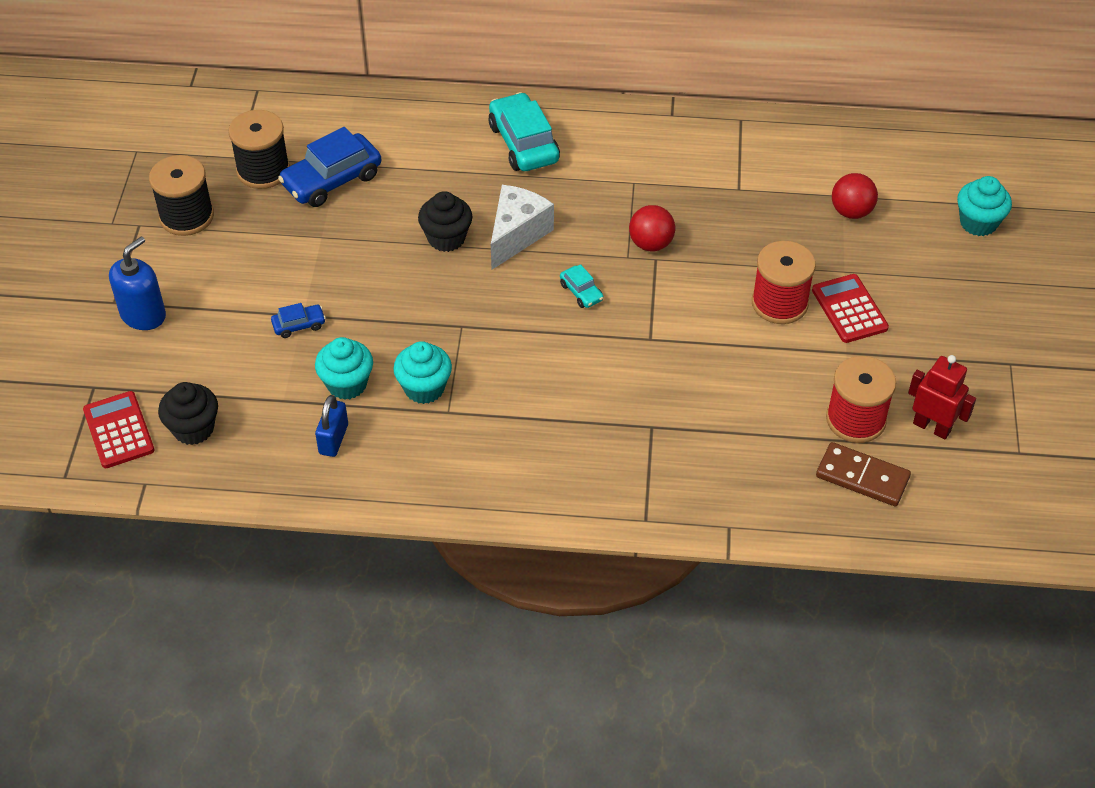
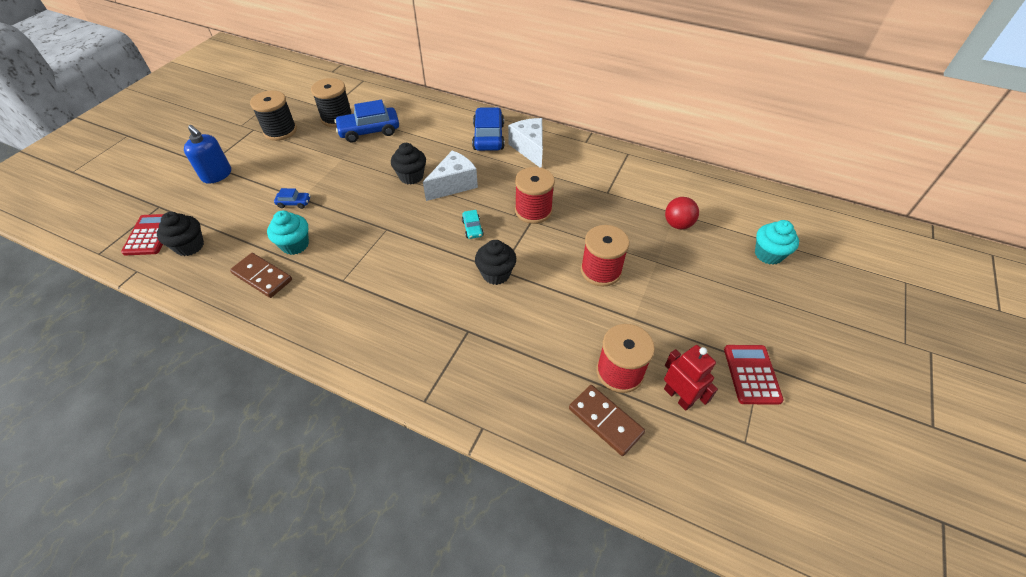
camera: 20 degrees right, 0 degrees up
(143, 315) = (217, 175): blue soap dispenser -> blue soap dispenser turned 75 degrees clockwise
(333, 439) = (262, 277): blue padlock -> brown domino
(424, 388) = (338, 261): turquoise cupcake -> none
(523, 143) = (488, 137): turquoise car -> blue car
(596, 148) = (529, 149): none -> white cheese
(647, 345) = (496, 274): none -> black cupcake
(651, 244) = (533, 211): red ball -> red spool
(849, 309) = (649, 288): red calculator -> red calculator (751, 374)

